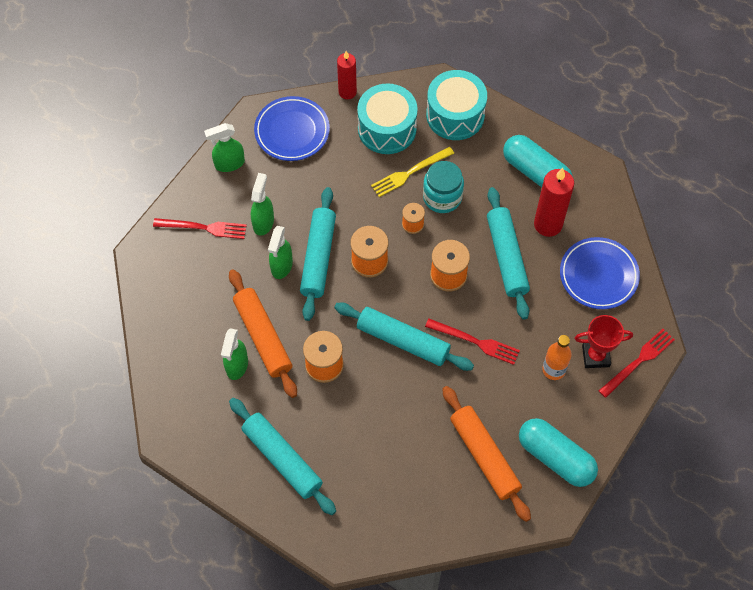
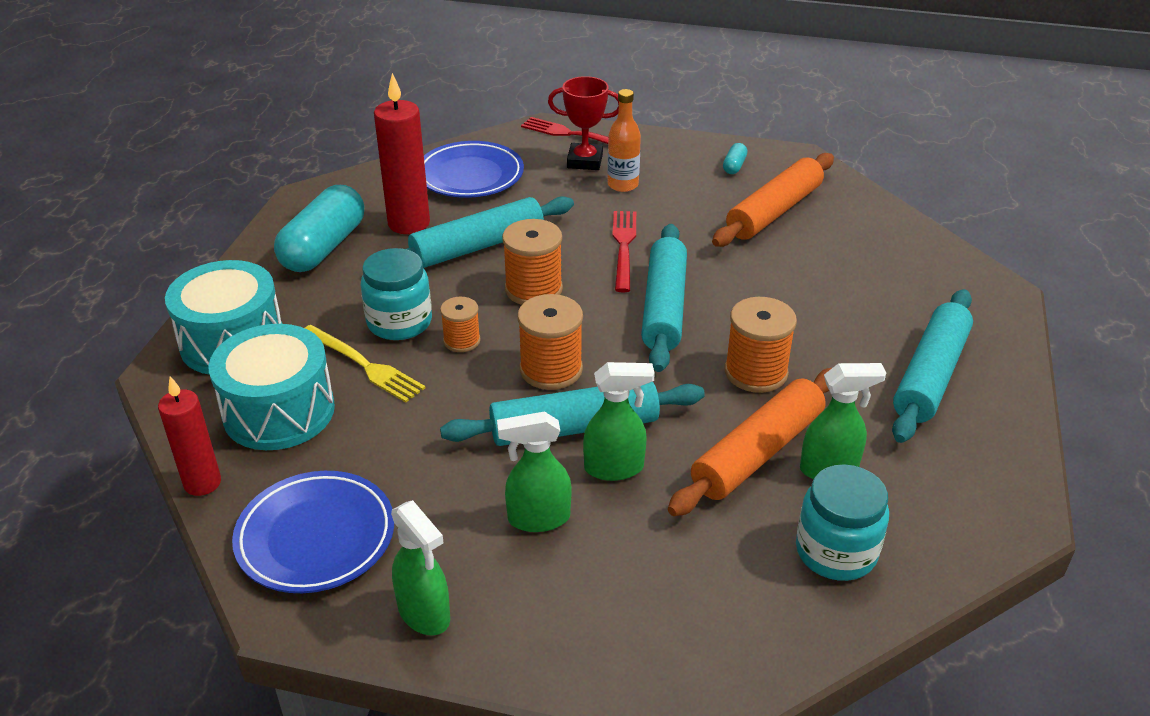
camera: 110 degrees left, 25 degrees down
(185, 341) = (836, 552): none -> turquoise jar
(203, 228) = (592, 606): red fork -> none
(555, 457) = (734, 166): turquoise capsule -> turquoise capsule, size x0.41
(595, 356) = (585, 161): red trophy -> red trophy turned 60 degrees counterclockwise

